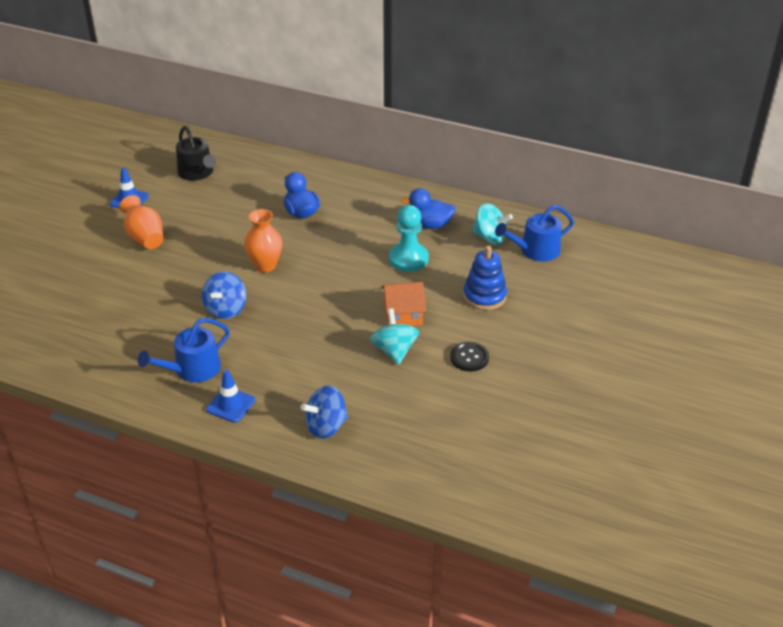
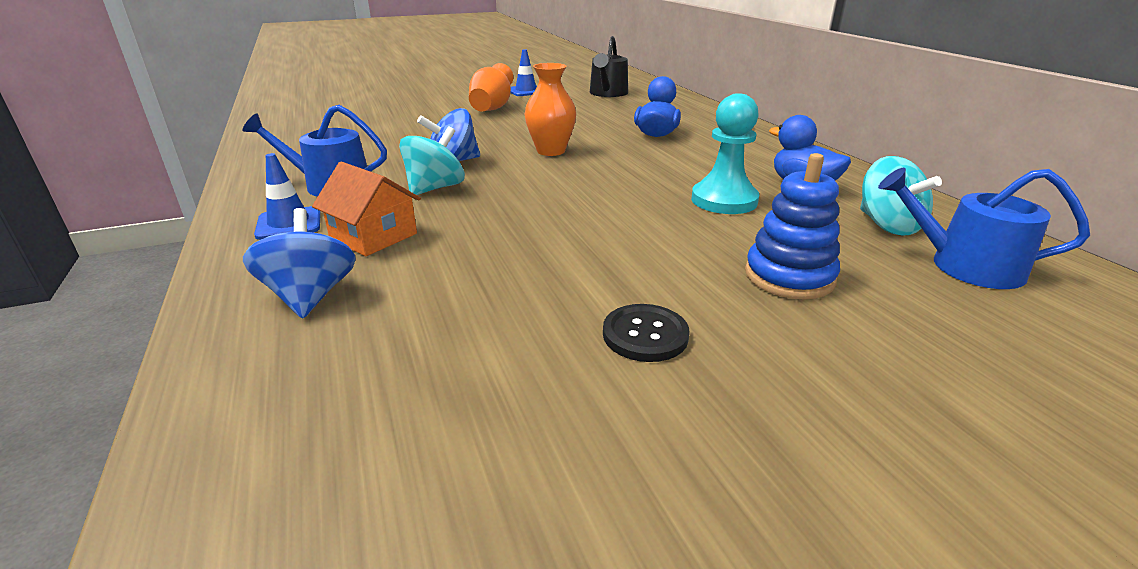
camera: 45 degrees right, 10 degrees down
(326, 426) = (310, 296): blue spinning top -> blue spinning top turned 60 degrees clockwise
(394, 351) = (548, 269): turquoise spinning top -> turquoise spinning top (435, 188)
(403, 315) = (626, 242): orange house -> orange house (373, 236)

